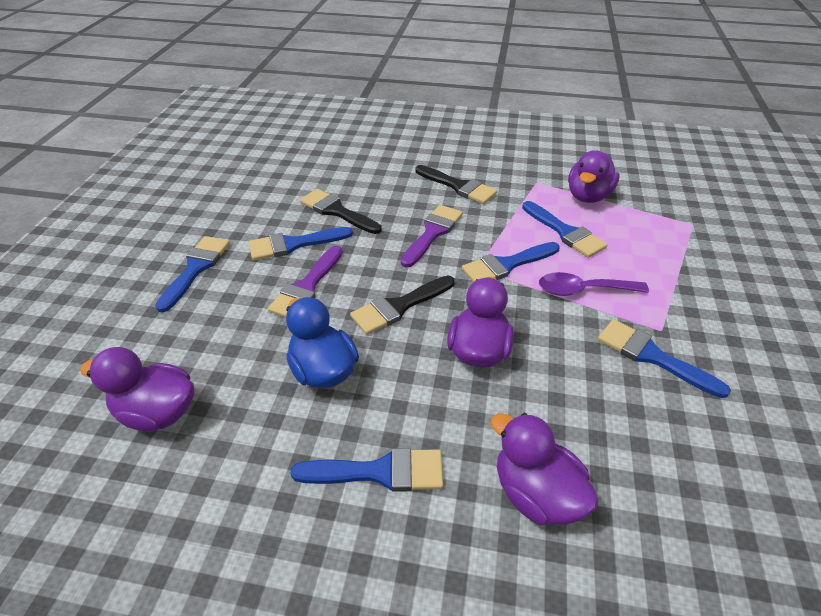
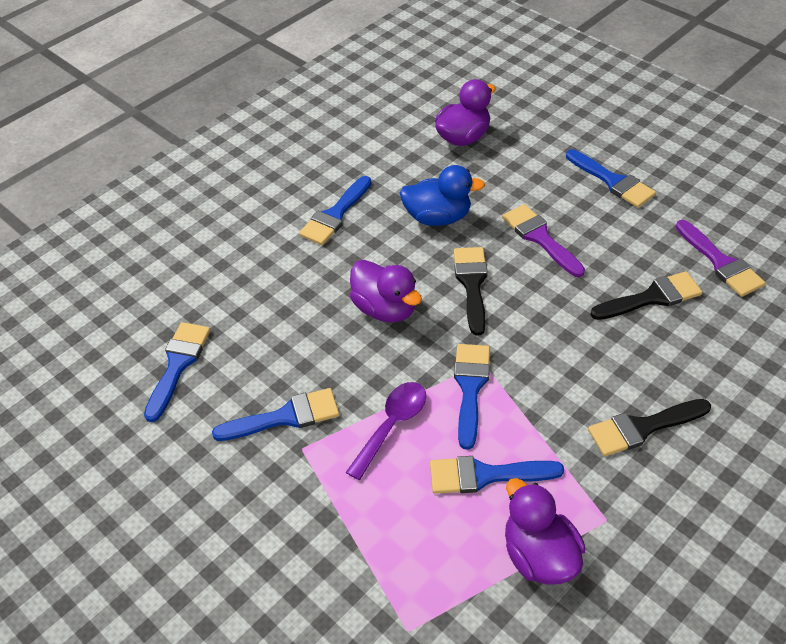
camera: 125 degrees right, 5 degrees up
(293, 244) = (610, 248): blue brush -> blue brush (178, 365)
(432, 233) = (562, 357): purple brush -> purple brush (720, 262)
(536, 494) = (257, 275): purple duck -> none

